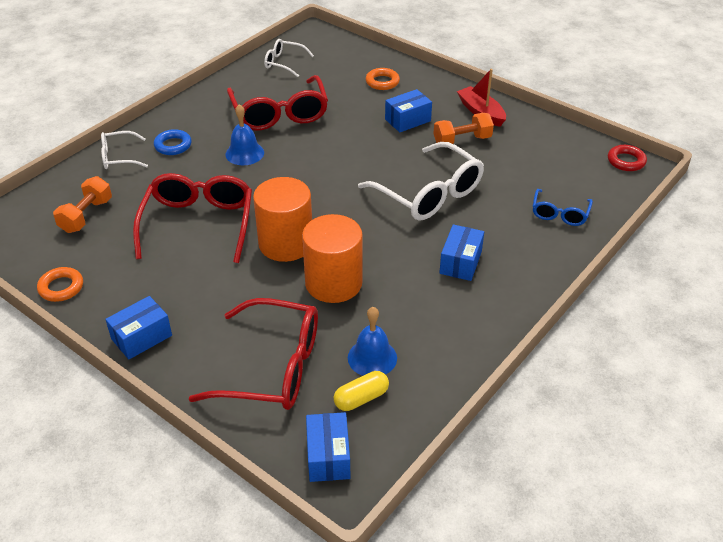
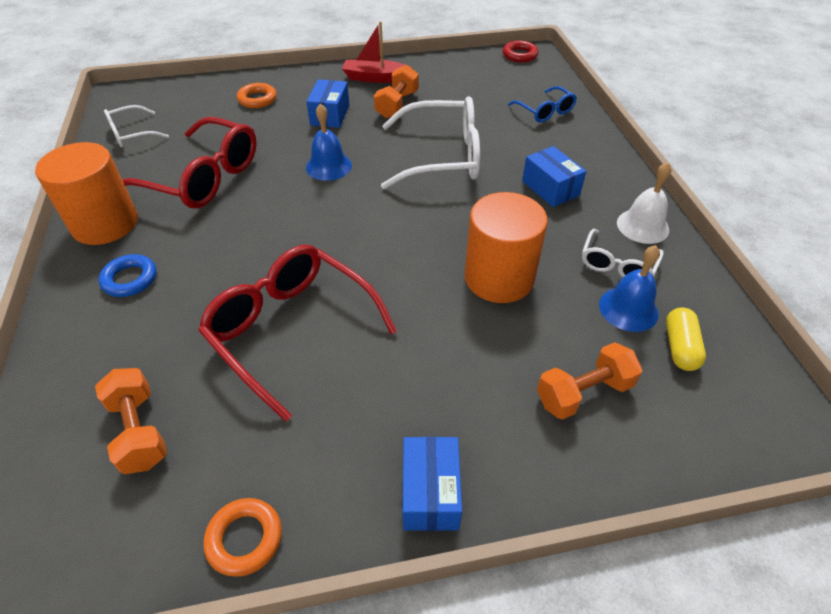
camera: 50 degrees left, 5 degrees up
(119, 157) = (77, 337): white glasses -> white glasses (617, 264)
(244, 153) = (226, 233): blue bell -> blue bell (328, 166)
(272, 367) = (584, 393): red glasses -> orange dumbbell
(286, 243) = (404, 279): orange cylinder -> orange cylinder (105, 224)
(328, 456) = (748, 418): blue box -> none
(475, 329) = (642, 226): none -> white bell

